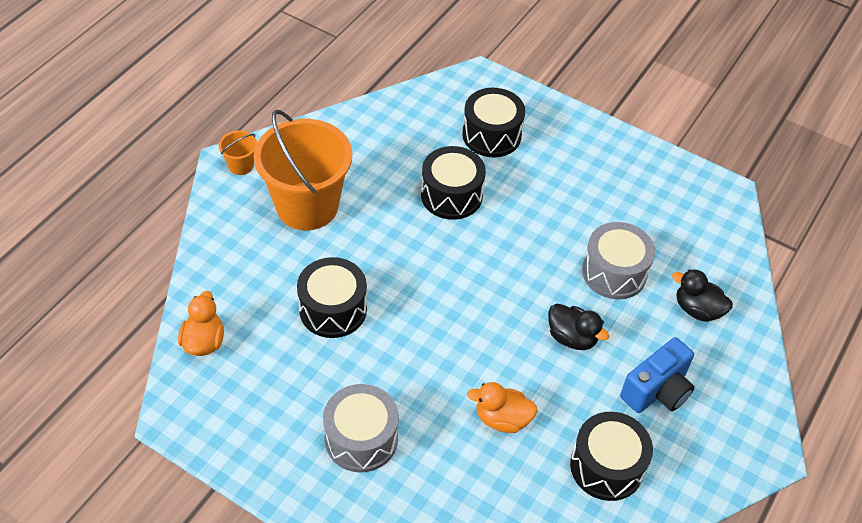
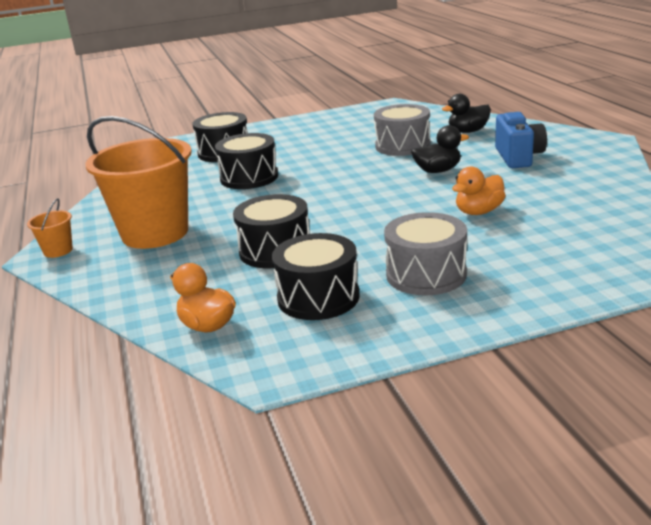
camera: 45 degrees left, 25 degrees down
(606, 466) = (565, 187): black drum -> black drum (318, 297)

